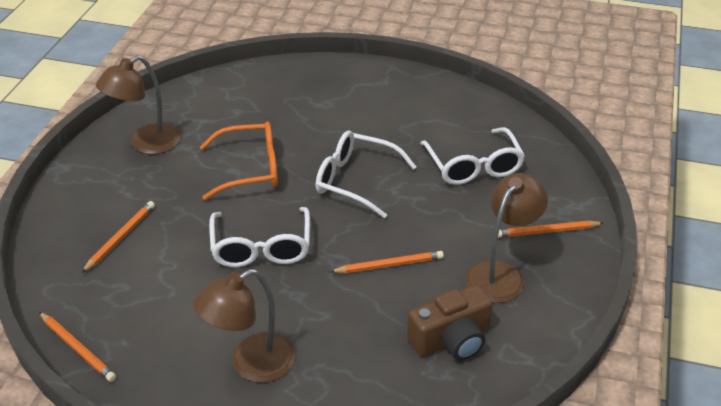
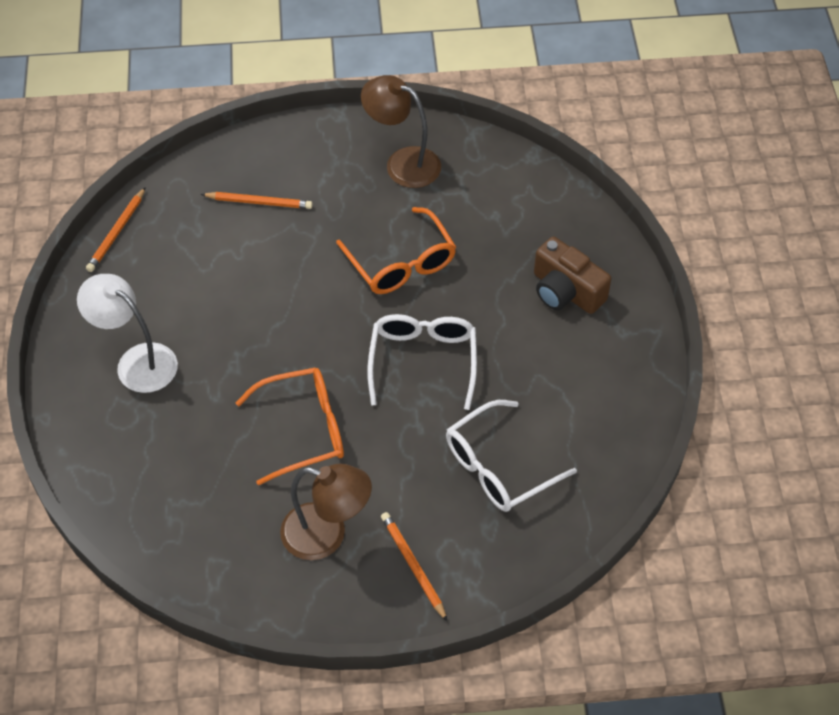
camera: 70 degrees right, 15 degrees up
(251, 364) = (137, 361): brown lamp -> white lamp
(261, 247) = (288, 315): white glasses -> none
(389, 265) = (302, 430): orange pencil -> orange glasses
(451, 340) = (218, 512): brown camera -> brown camera (566, 291)

